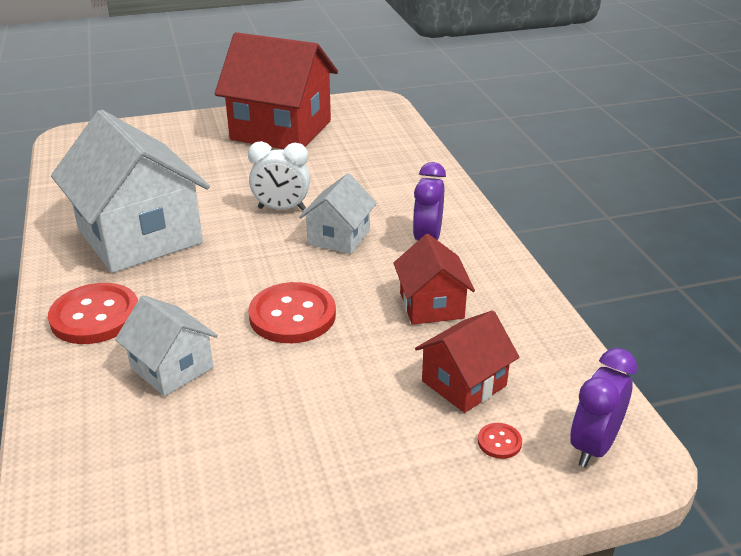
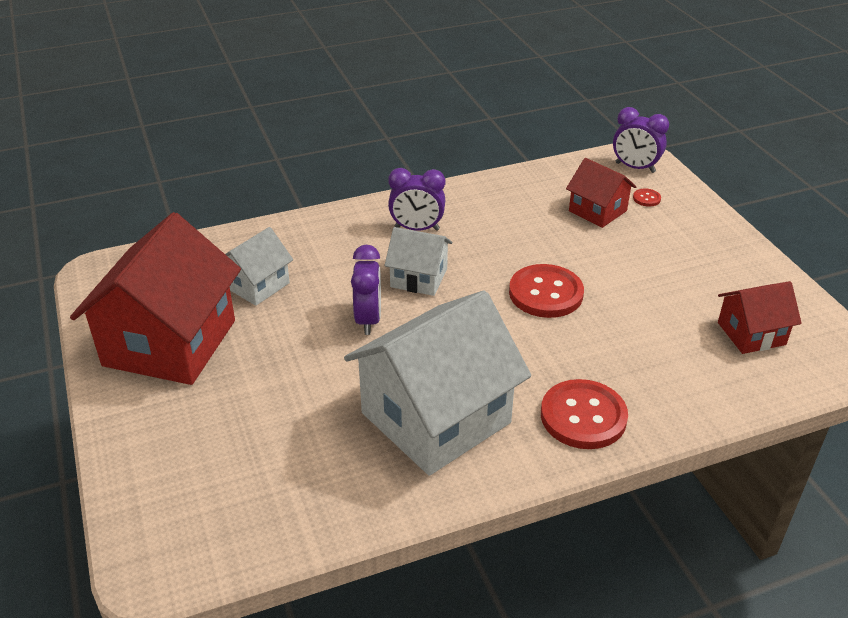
camera: 95 degrees left, 5 degrees up
(172, 368) = (635, 350): white house -> white house (257, 285)
(281, 209) = (368, 320): white clock -> purple clock
(431, 305) = (512, 225): red house -> red house (751, 333)

